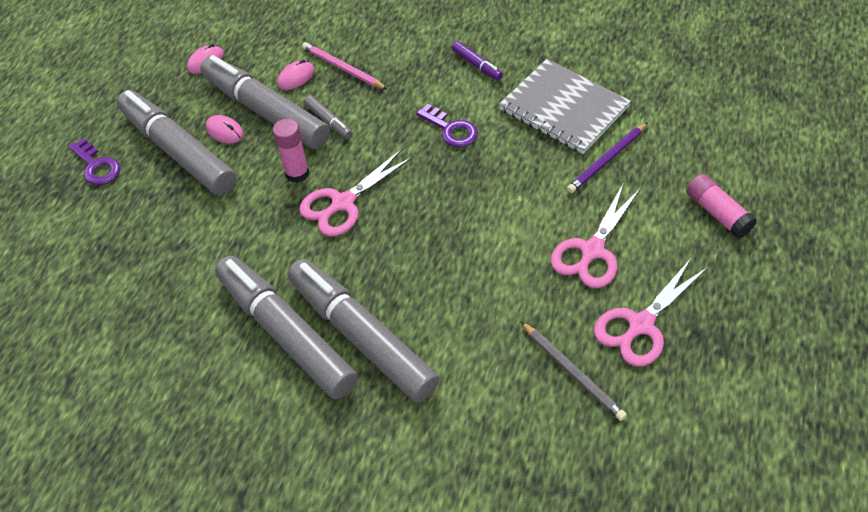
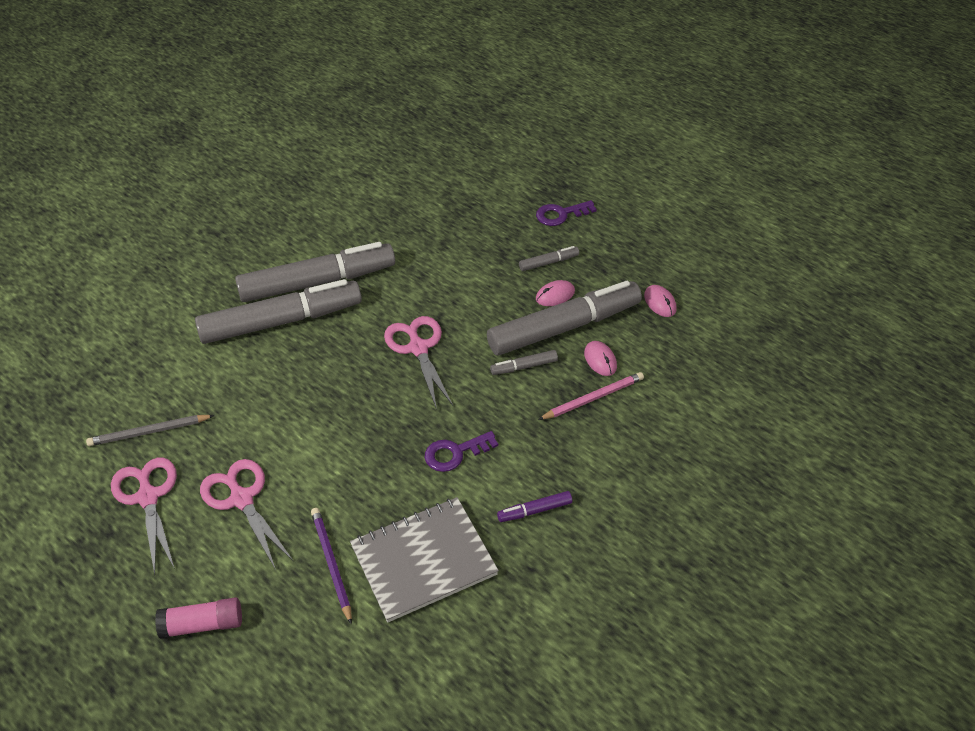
camera: 110 degrees right, 5 degrees down
(178, 151) = (548, 262): grey marker -> grey marker, size x0.41
(297, 173) = (472, 328): pink glue stick -> none

